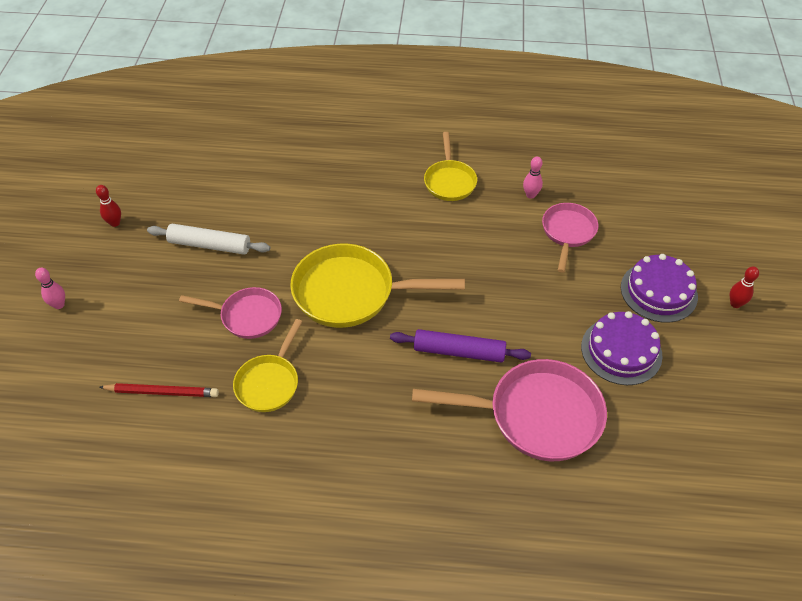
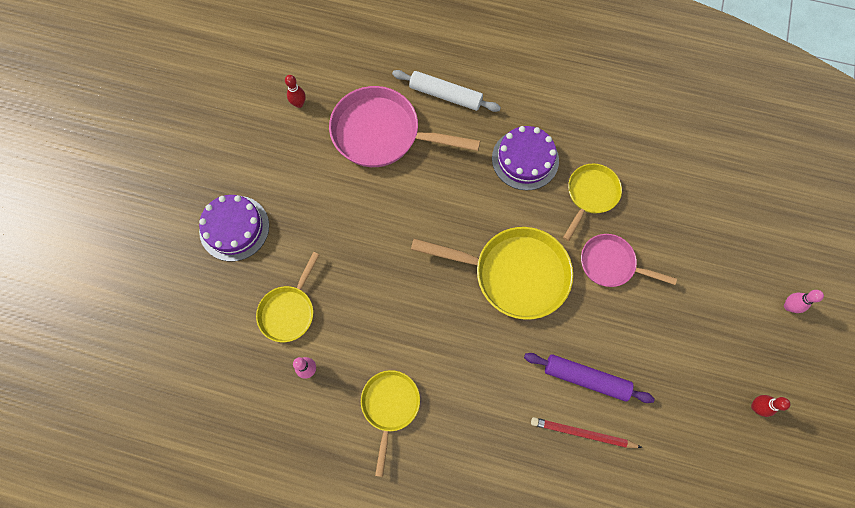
camera: 170 degrees left, 20 degrees up
(162, 392) = (679, 201): red pencil -> red pencil (582, 433)
(210, 245) = (651, 357): white rolling pin -> white rolling pin (445, 95)
(459, 352) = (429, 197): purple rolling pin -> purple rolling pin (586, 378)
(568, 232) = (289, 311): pink pan -> yellow pan
(621, 351) = (293, 176): purple cake -> purple cake (525, 159)
(735, 304) = (174, 204): red bowling pin -> red bowling pin (299, 104)

